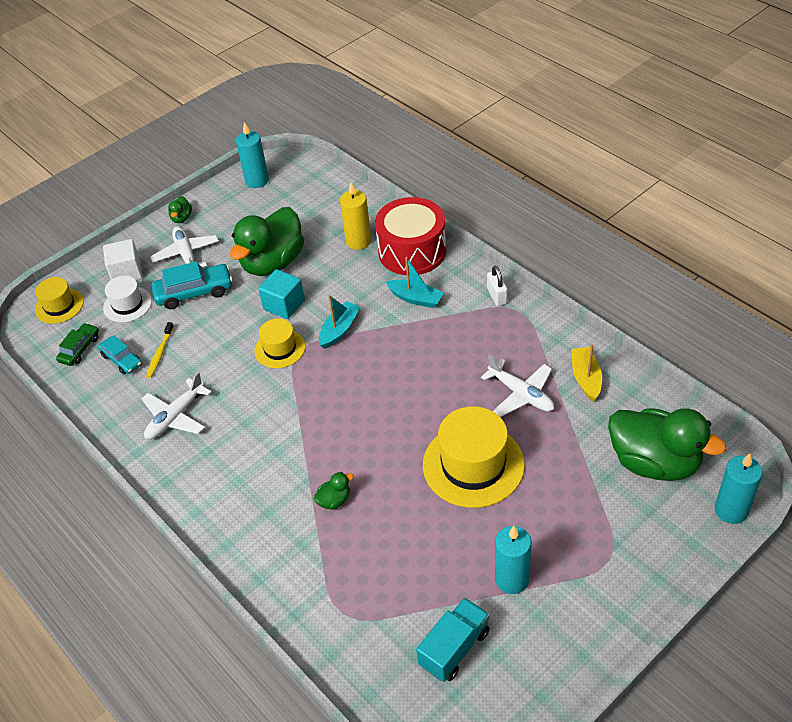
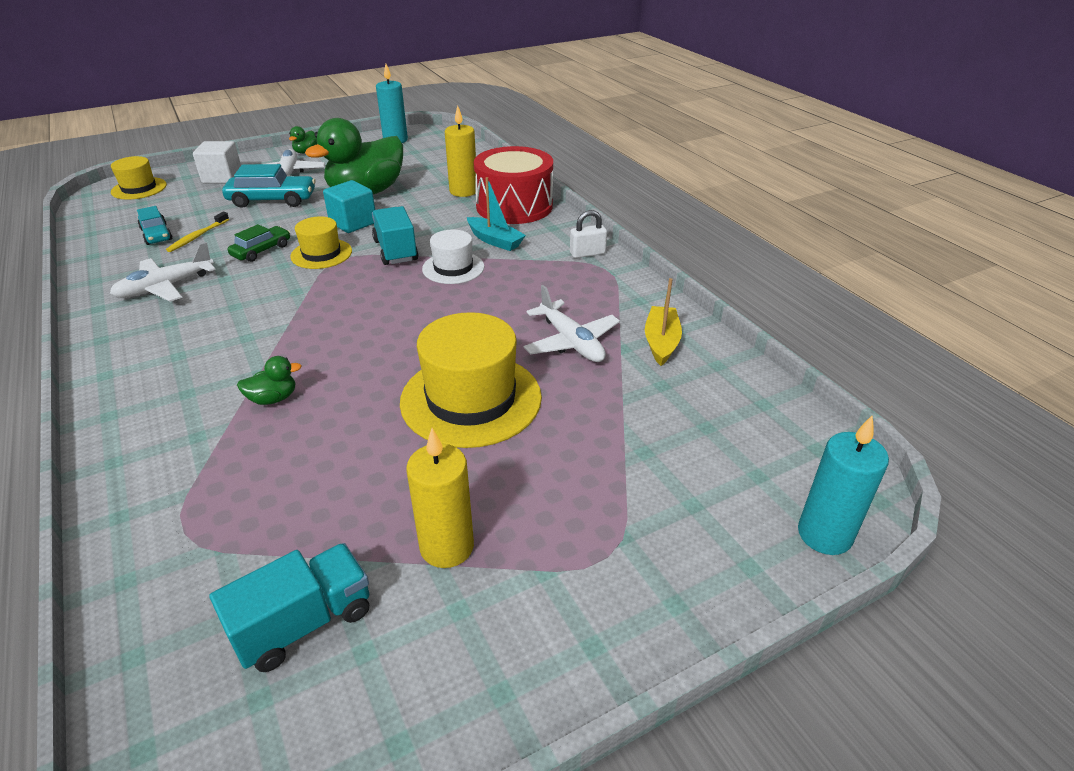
camera: 10 degrees right, 10 degrees down
(80, 349) = (125, 220): green car -> green car (261, 250)
(127, 304) = (202, 198): white hat -> white hat (453, 268)
(339, 330) = (395, 250): turquoise boat -> turquoise truck
(497, 296) = (587, 253): white padlock -> white padlock turned 75 degrees clockwise
(512, 579) = (447, 547): turquoise candle -> yellow candle
(654, 462) = (722, 448): green duck -> none

